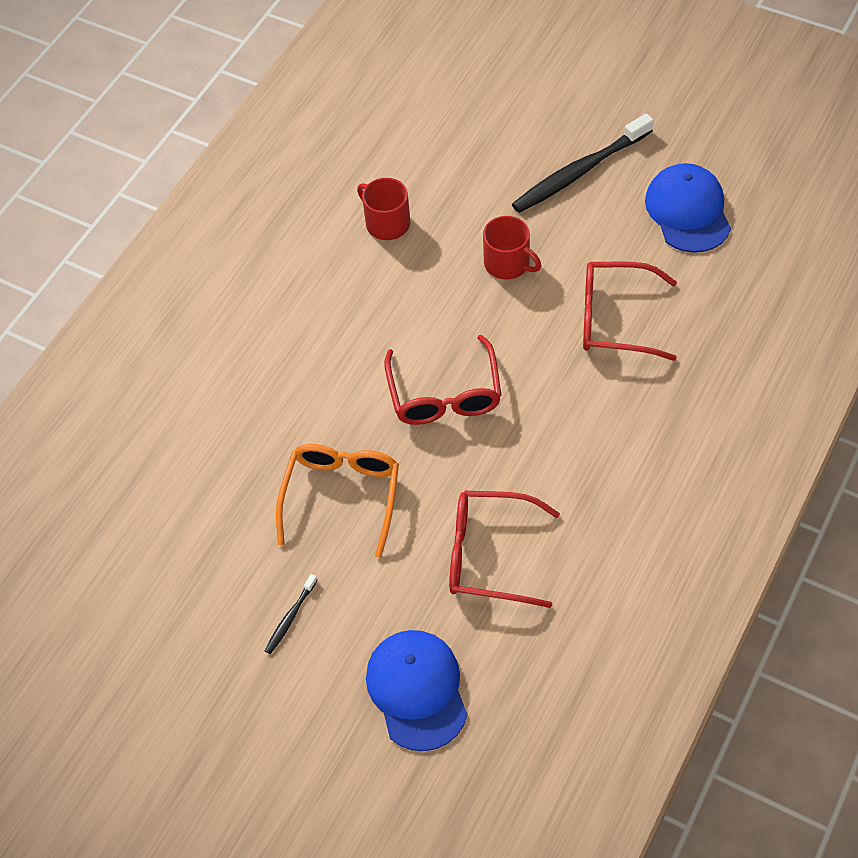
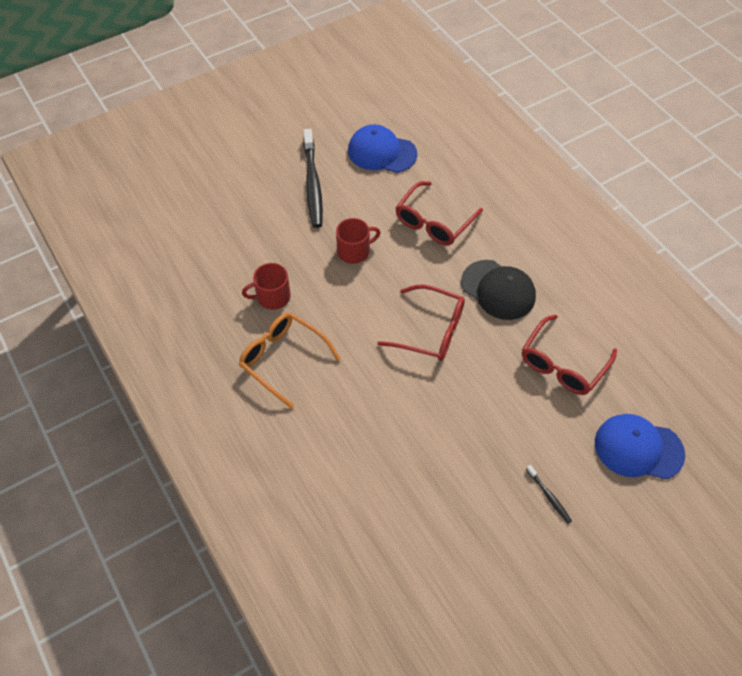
camera: 65 degrees left, 0 degrees up
(342, 496) = (472, 423): orange glasses -> orange glasses (282, 359)
(557, 436) = (498, 290): none -> black cap

